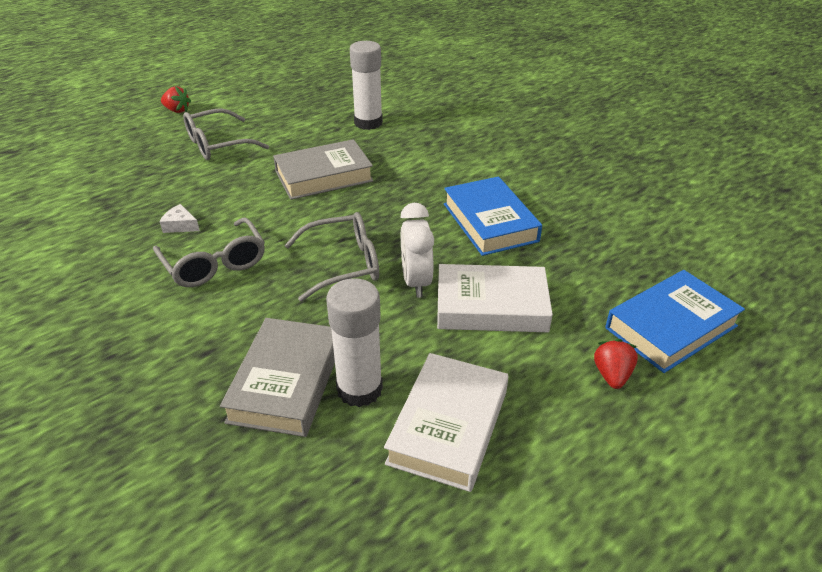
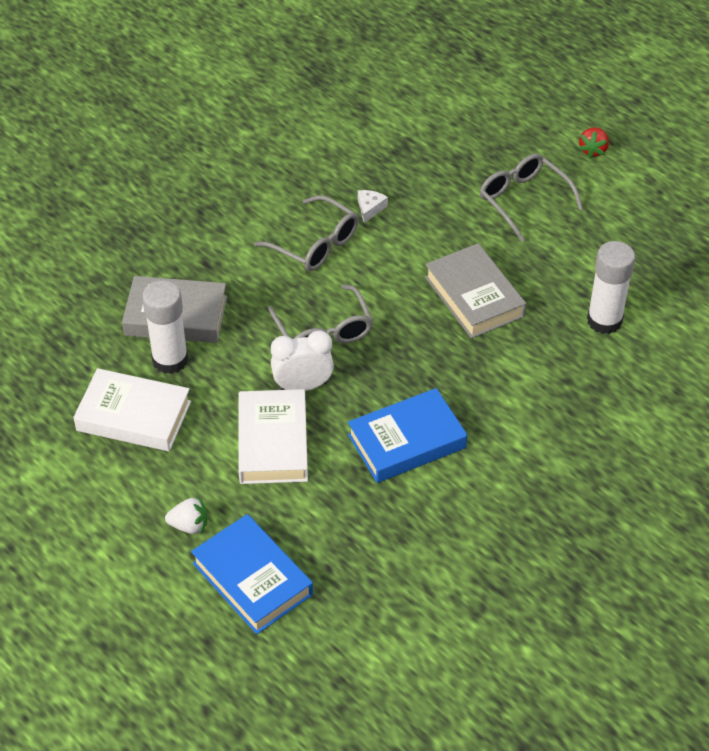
camera: 85 degrees right, 10 degrees up
(215, 264) = (315, 244): grey glasses -> grey glasses turned 105 degrees counterclockwise
(612, 375) = (189, 525): red strawberry -> white strawberry

